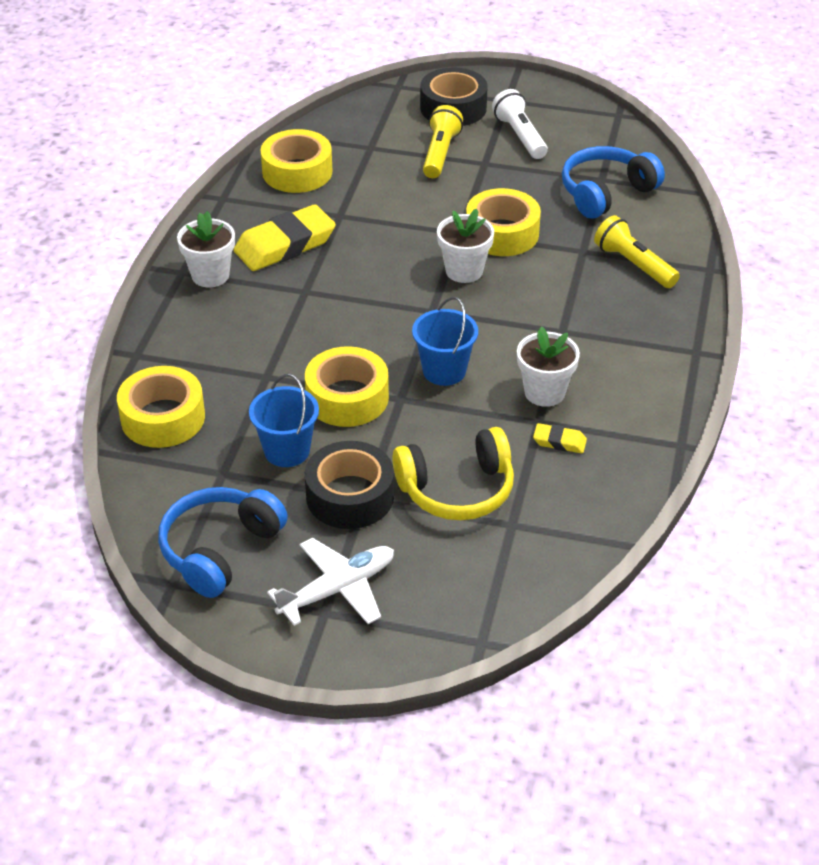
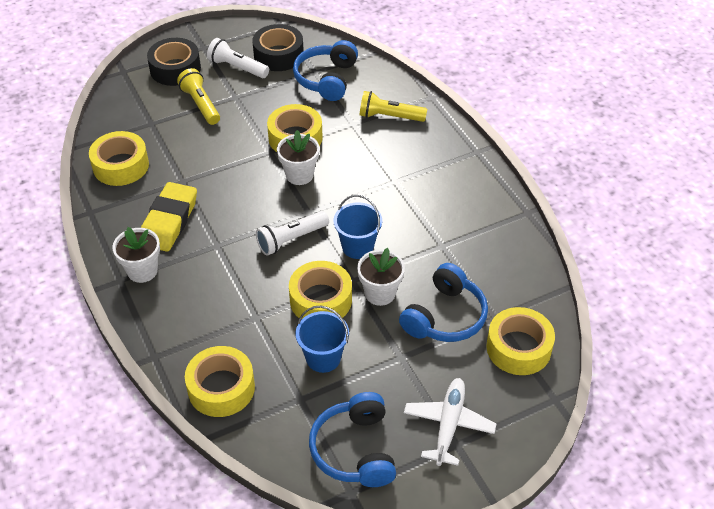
camera: 40 degrees left, 5 degrees up
(350, 496) = (391, 361): black tape -> black tape (278, 55)
(383, 326) = (291, 239): none -> white flashlight
(457, 489) = (445, 316): yellow headphones -> blue headphones
(501, 568) = (518, 348): none -> yellow tape
(544, 392) = (426, 225): white flower pot -> white flower pot (380, 293)
(559, 442) = (466, 251): yellow eraser -> none

